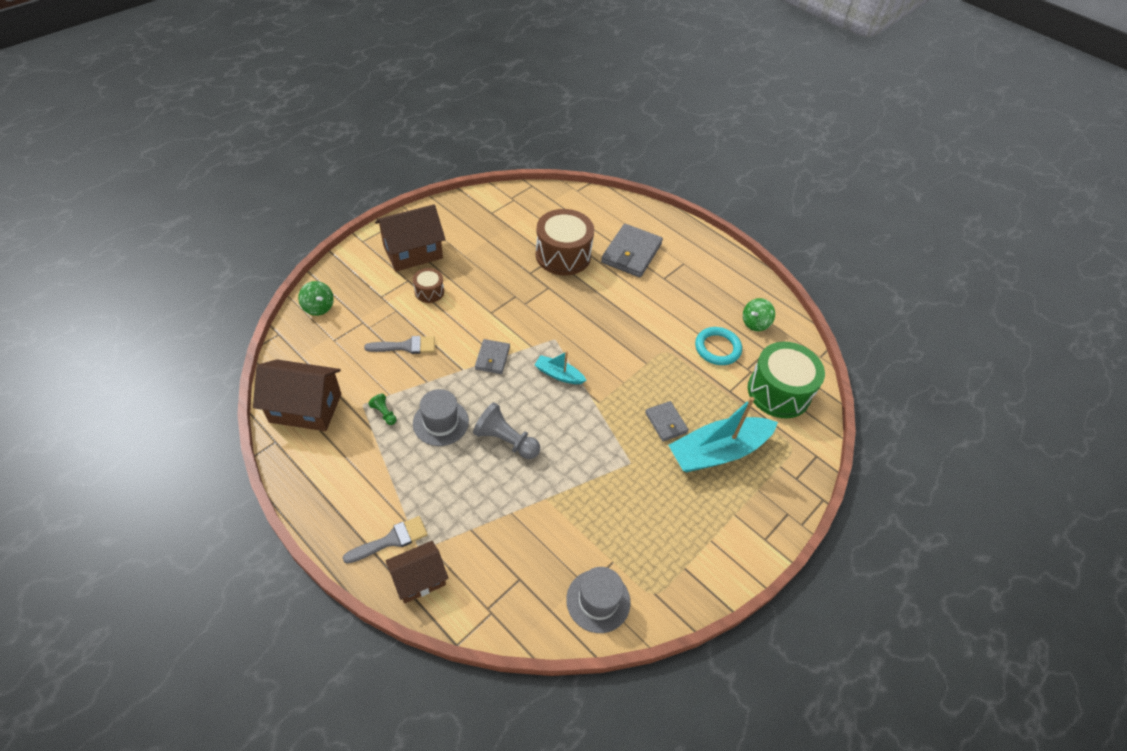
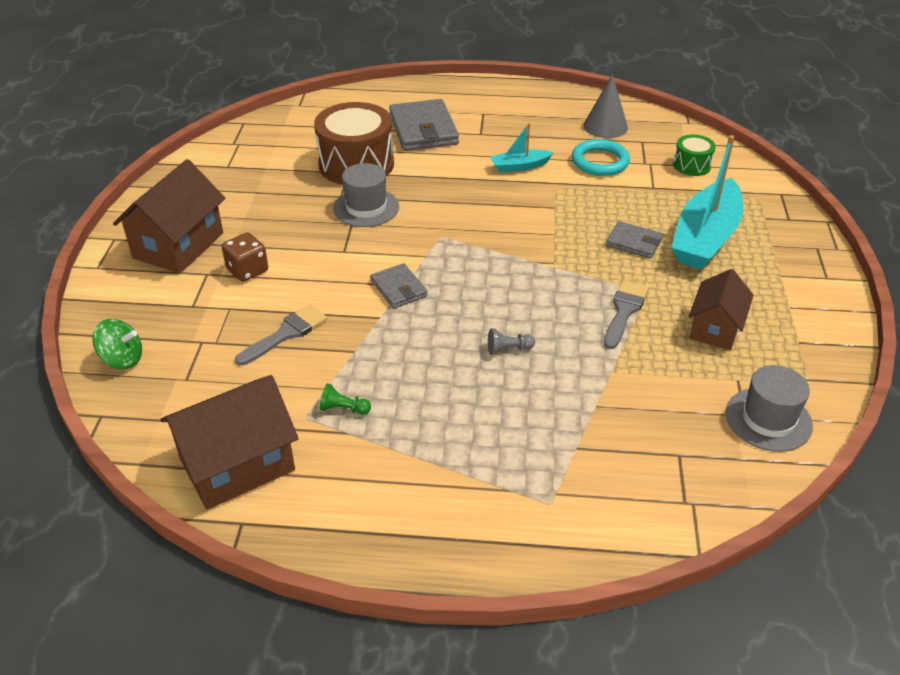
camera: 35 degrees left, 10 degrees down
(391, 540) = (509, 517): grey brush -> grey brush (624, 311)
(419, 579) = (585, 529): brown house -> brown house (715, 328)
(429, 292) = (247, 270): brown drum -> brown dice
(440, 422) = (419, 377): grey hat -> grey hat (366, 207)
(506, 440) = (508, 349): grey pawn -> grey pawn, size x0.50
(558, 374) = (485, 263): turquoise boat -> turquoise boat (519, 166)
(755, 323) = (605, 126): green spinning top -> grey cone
(779, 392) = (691, 165): green drum -> green drum, size x0.50

